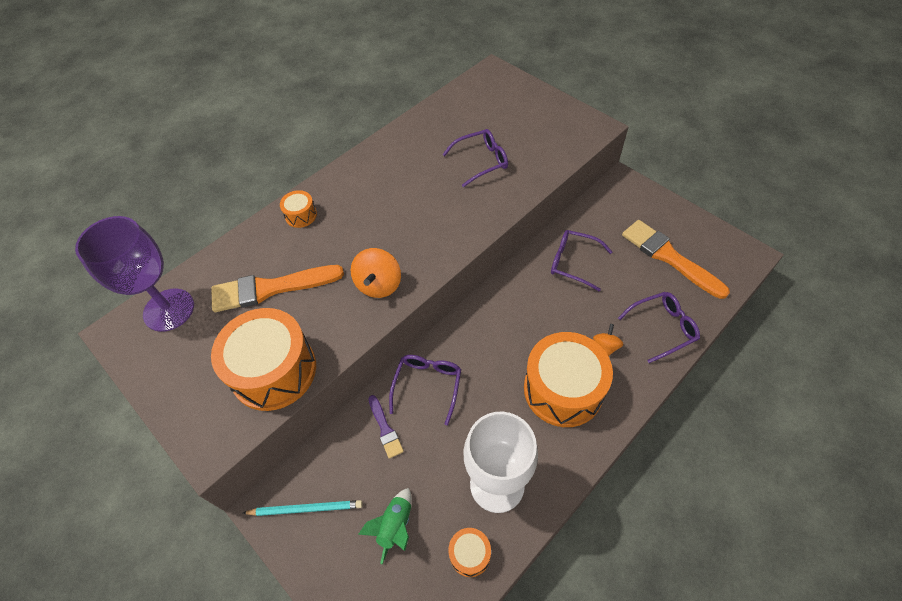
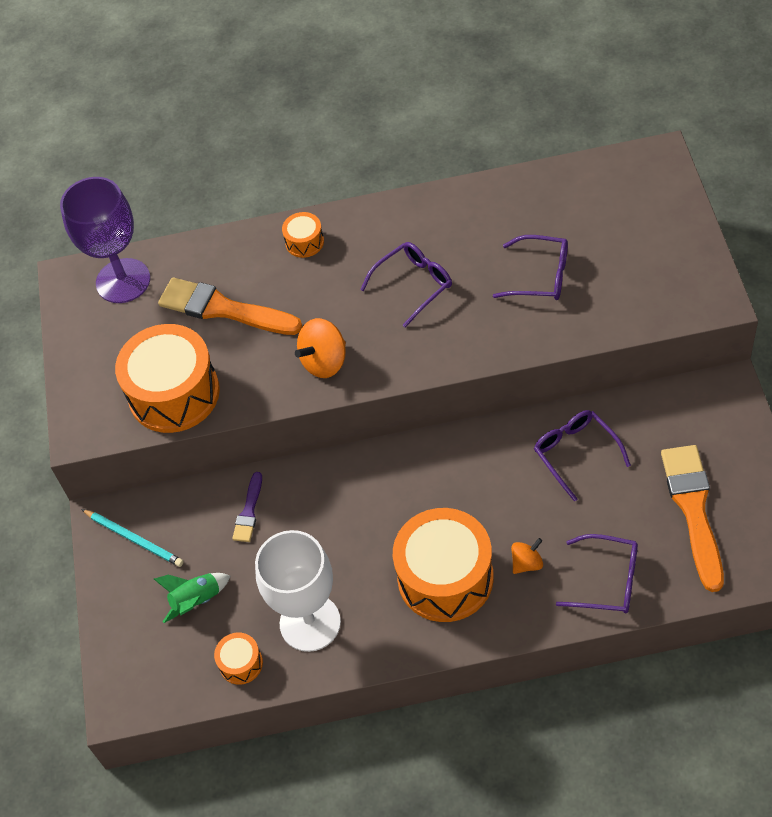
camera: 40 degrees right, 0 degrees up
(427, 386) = (317, 495): purple glasses -> purple glasses (413, 285)

